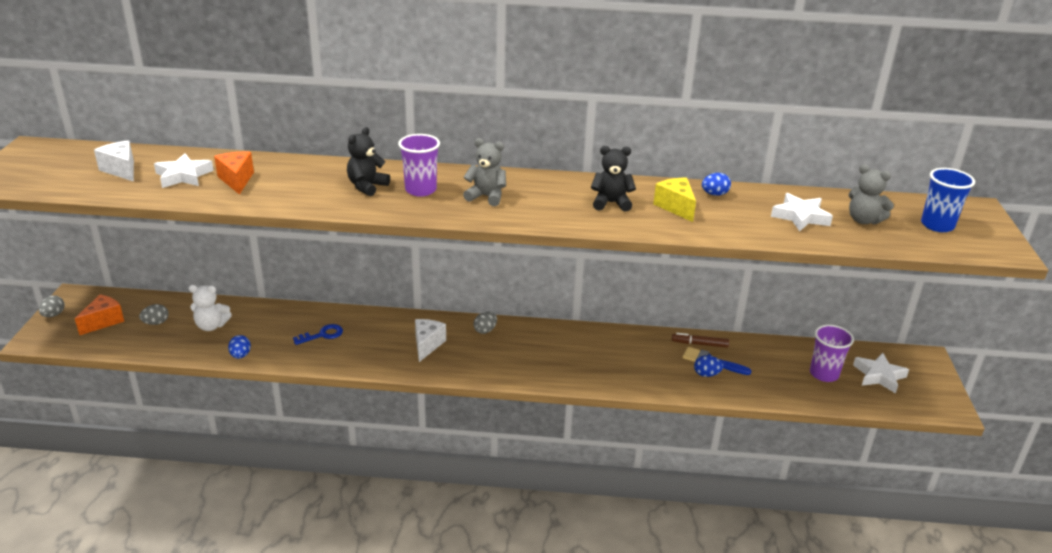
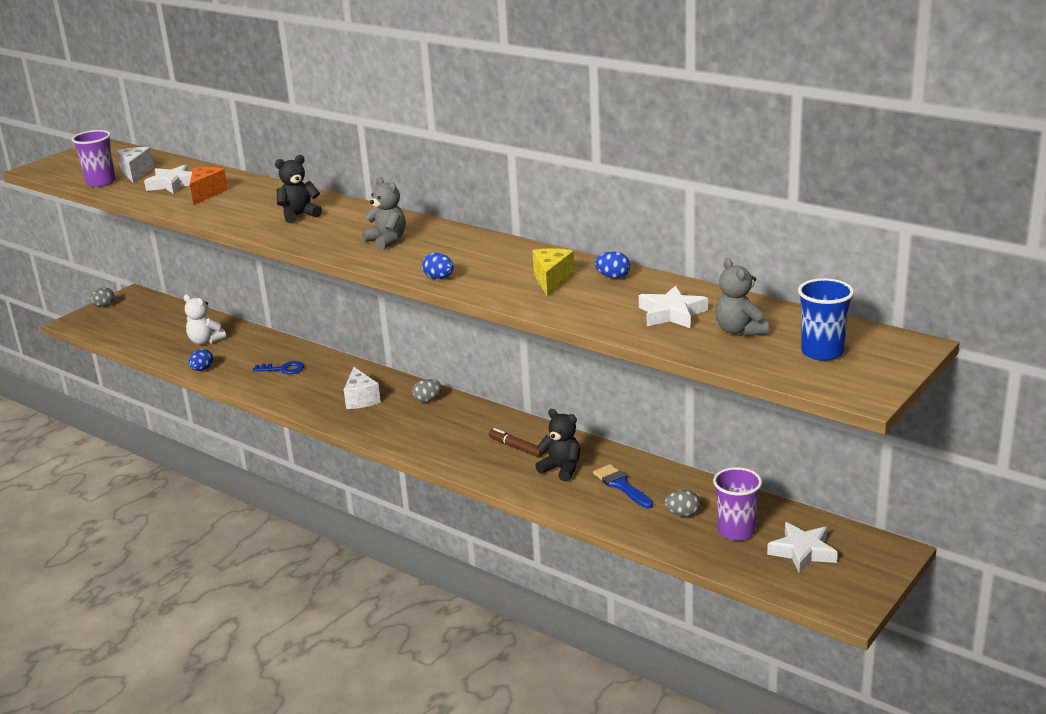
camera: 35 degrees right, 5 degrees down
(104, 321) = (132, 319): orange cheese -> none
(156, 323) = (168, 329): grey egg -> grey egg (682, 514)
(420, 190) = (339, 225): purple cup -> purple cup (101, 182)
(427, 345) = (361, 399): white cheese -> white cheese turned 120 degrees clockwise
(611, 203) = (493, 266): black teddy bear -> black teddy bear (561, 469)
(699, 344) = (630, 466): brown marker -> brown marker (516, 447)
(706, 374) = (600, 495): blue egg -> blue egg (439, 278)

